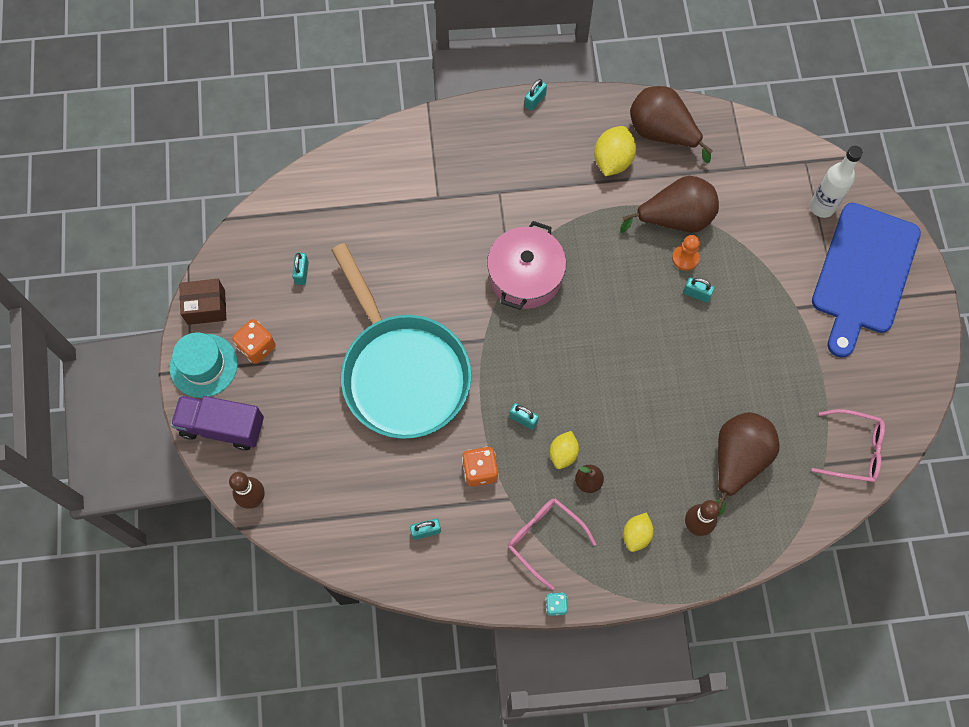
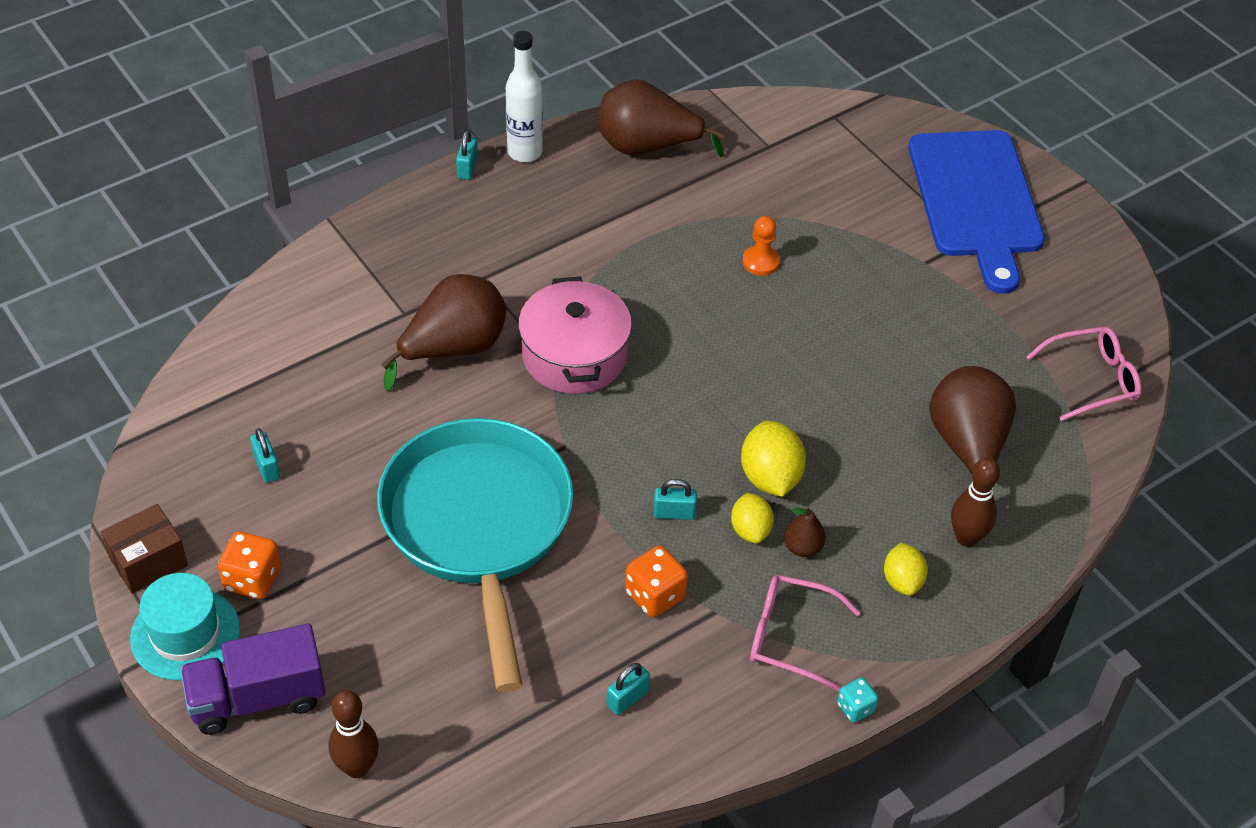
camera: 30 degrees left, 20 degrees down
(402, 373) = (478, 526): turquoise pan -> turquoise pan turned 135 degrees counterclockwise
(612, 161) = (605, 195): yellow lemon -> yellow lemon (770, 477)
(675, 218) = (721, 226): brown pear -> brown pear (453, 349)
(696, 294) = (799, 293): turquoise padlock -> none
(822, 207) = (883, 153): white bottle -> white bottle (525, 152)

